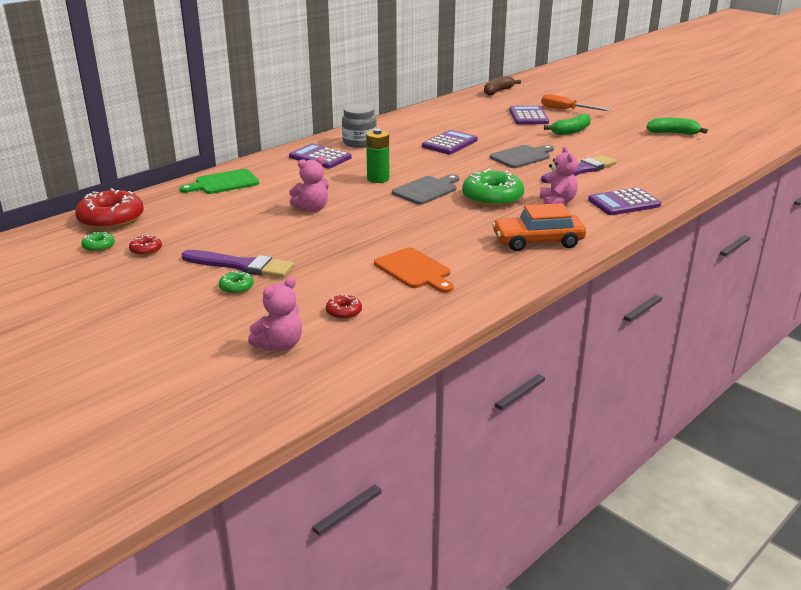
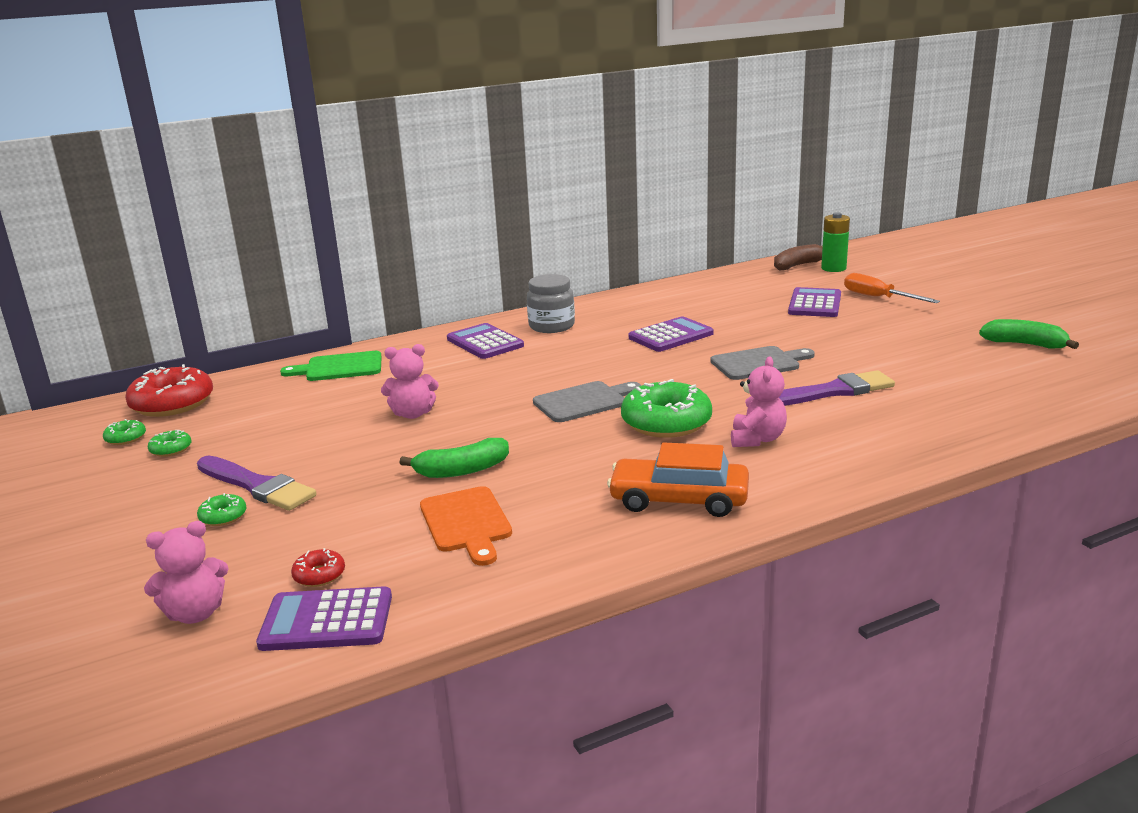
camera: 20 degrees right, 5 degrees down
(146, 250) = (171, 449): red donut -> green donut
(378, 179) = (532, 379): green battery -> green battery (833, 268)
(571, 131) = (862, 330): green banana -> green banana (461, 470)
(624, 203) = (861, 451): purple calculator -> purple calculator (327, 621)

